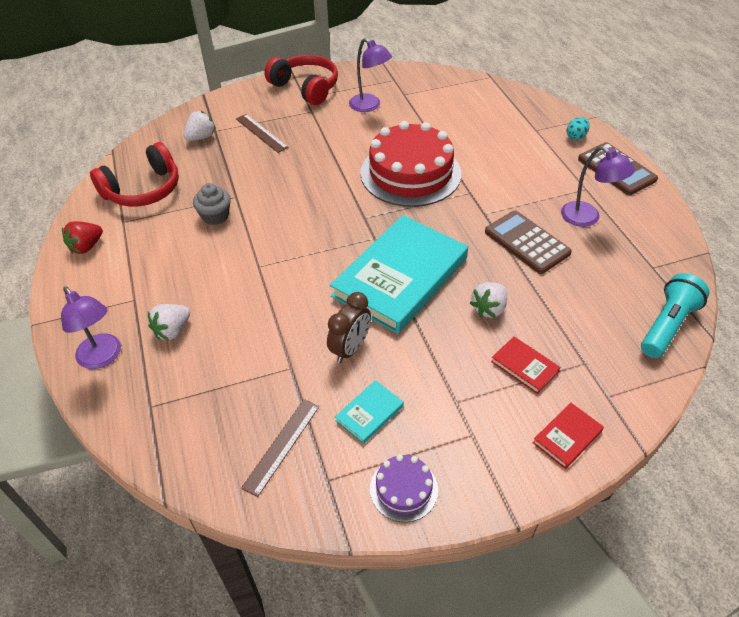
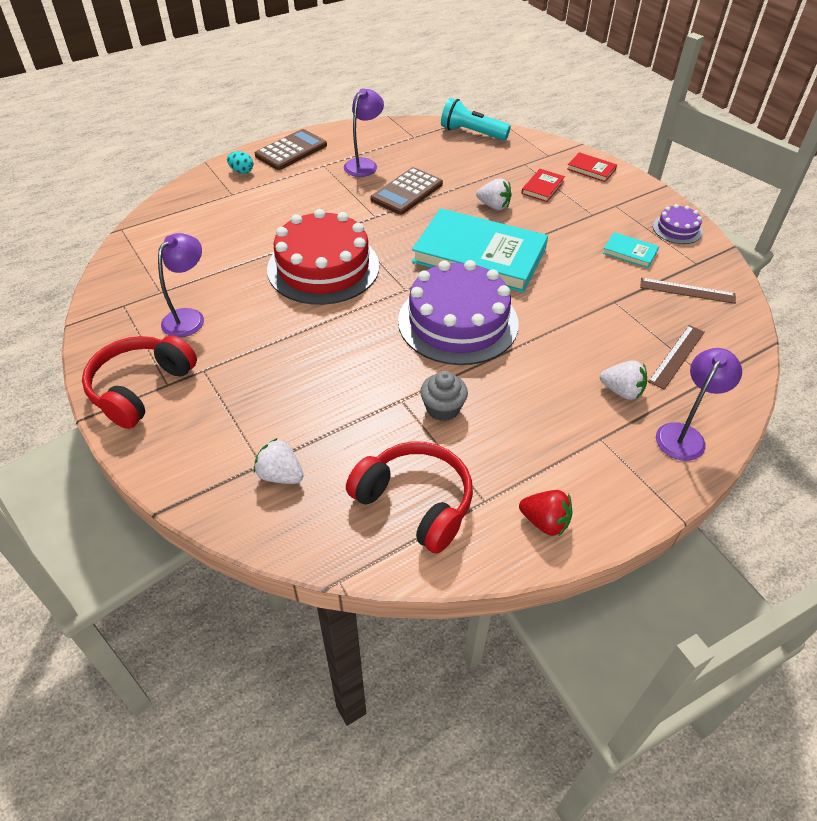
camera: 105 degrees left, 0 degrees up
(261, 133) = (261, 409): brown ruler -> brown ruler (677, 356)
(308, 242) = (458, 322): none -> purple cake
(350, 348) = (575, 271): brown clock -> none

